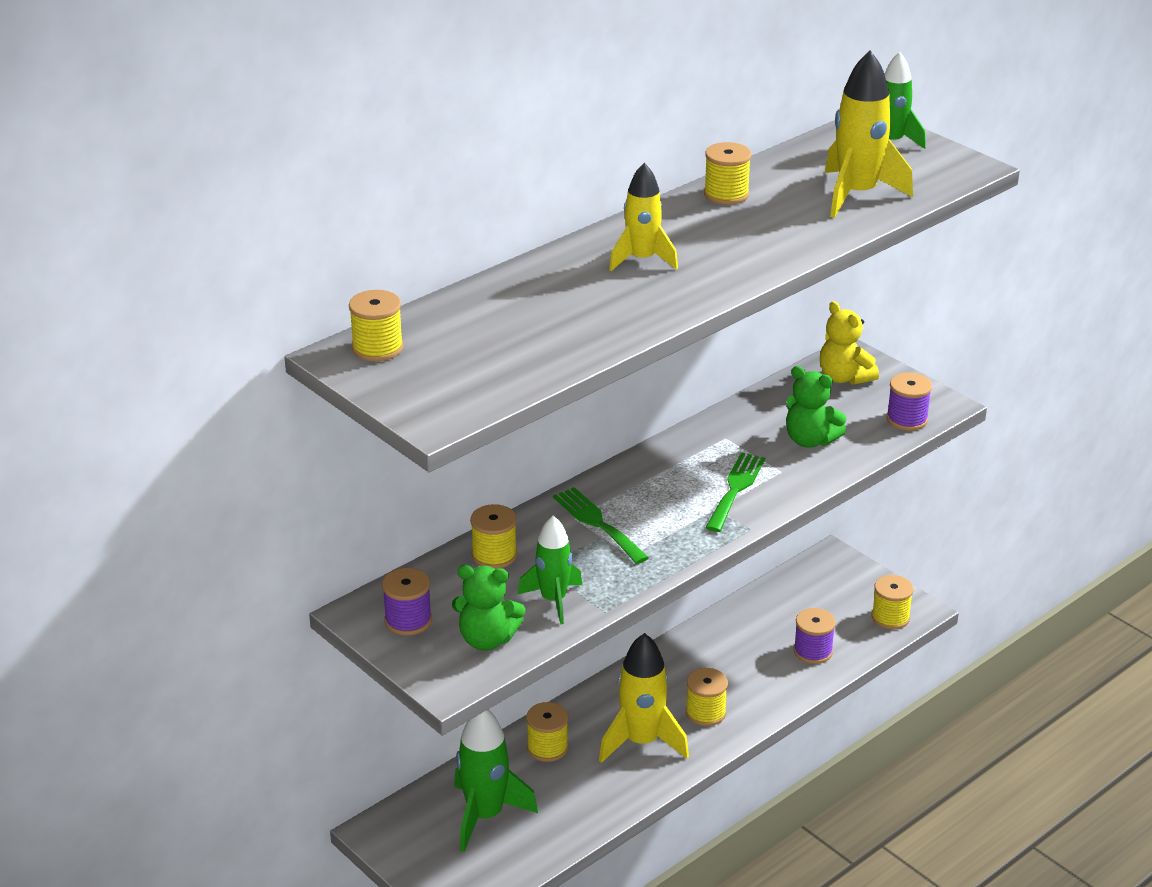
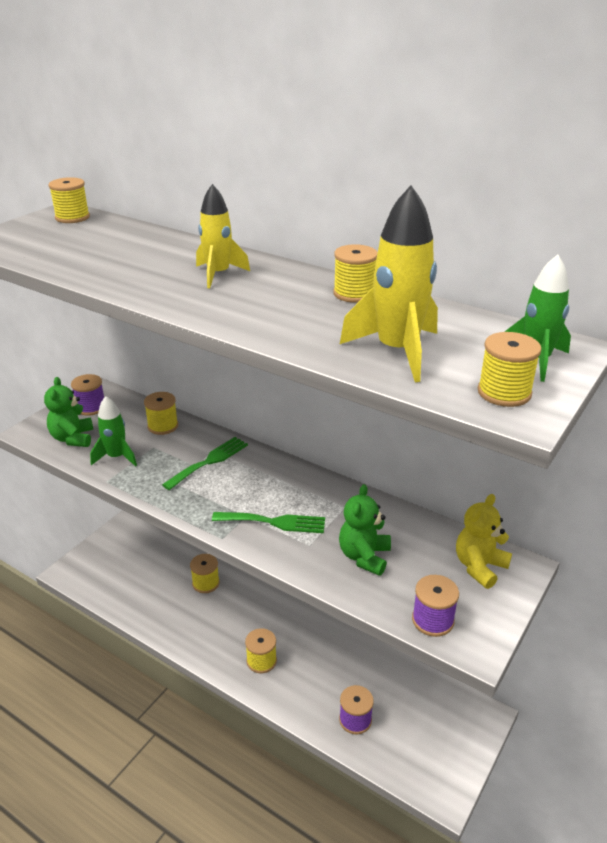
camera: 75 degrees right, 0 degrees up
(485, 815) = (140, 567): green rocket -> none
(641, 742) = (222, 630): yellow rocket -> none
(890, 617) = (423, 774): yellow spool -> yellow spool (504, 392)

